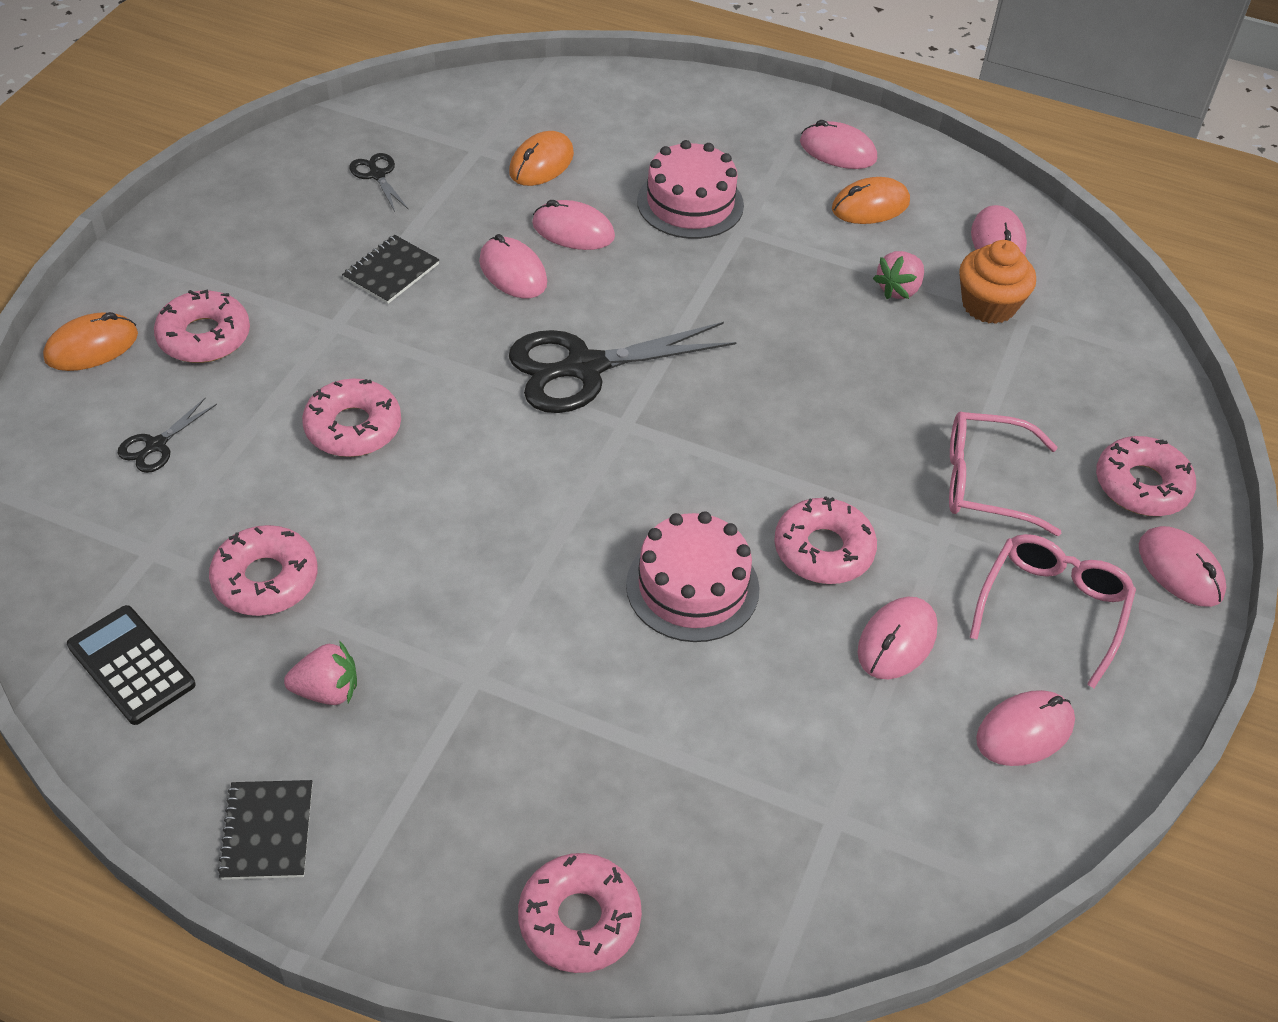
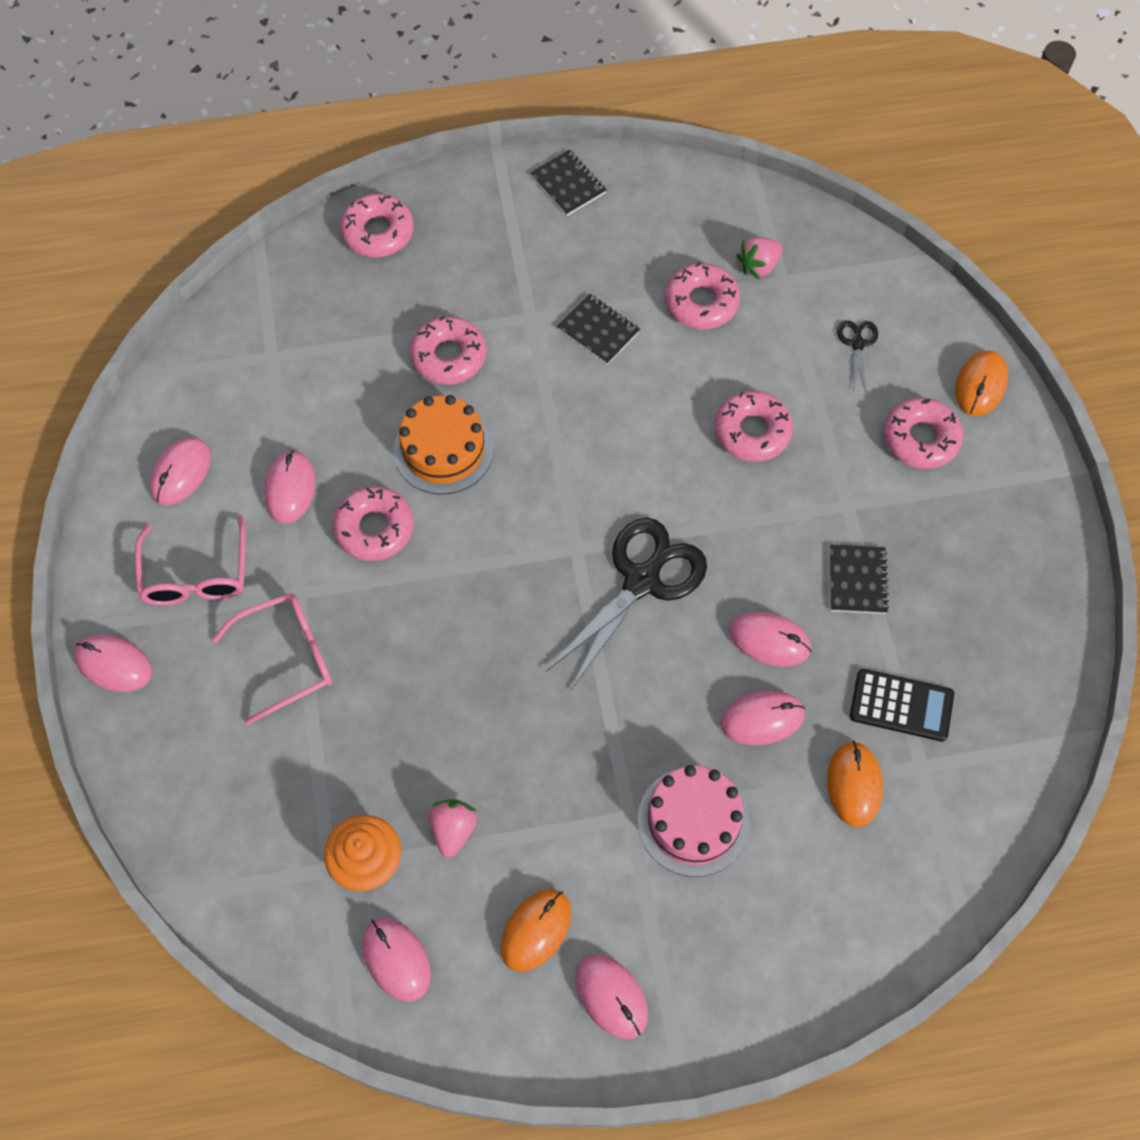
camera: 150 degrees right, 15 degrees up
(131, 665) = (722, 217): black calculator -> black calculator (901, 705)
(327, 691) = (605, 264): pink strawberry -> pink strawberry (758, 266)
(377, 175) = (967, 675): black scissors -> none
(410, 616) = (598, 330): none -> black notebook
(692, 587) = (443, 450): pink cake -> orange cake
(837, 151) = (611, 996): pink mouse -> pink mouse turned 60 degrees clockwise
(1141, 485) = (166, 730): pink donut -> pink donut (448, 356)

